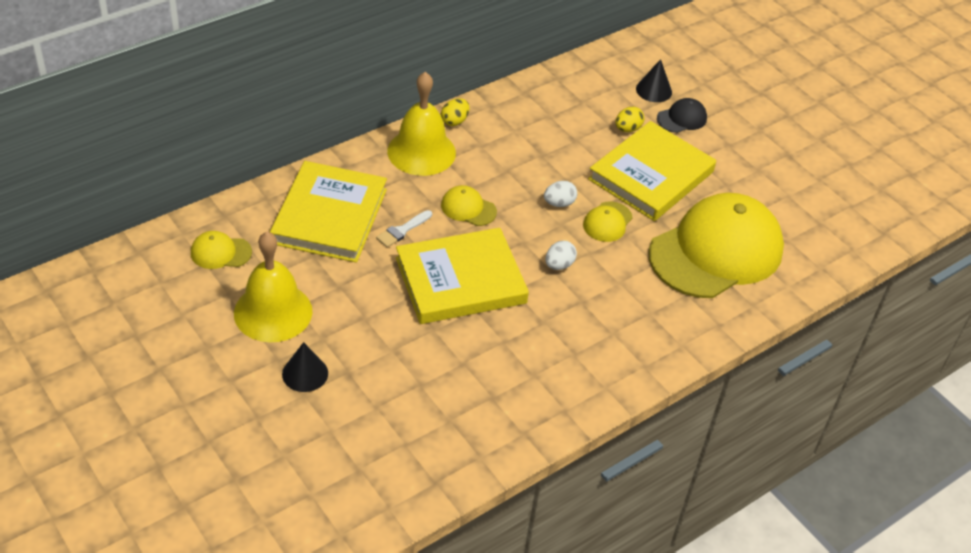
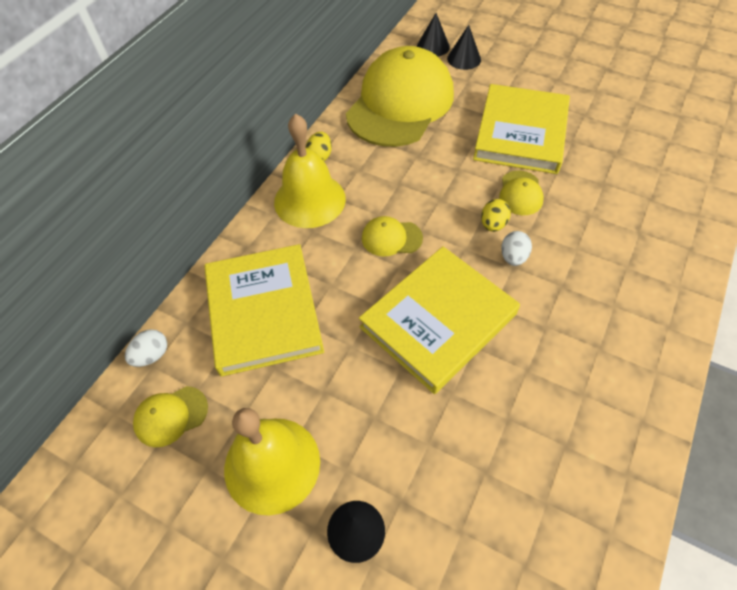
camera: 20 degrees left, 10 degrees up
(402, 230) = (345, 292): white brush -> none
(559, 203) = (467, 194): white egg -> white egg (152, 355)
(627, 129) = (469, 100): yellow egg -> yellow egg (493, 224)
(633, 67) = (433, 46): none -> black cone
(682, 118) = (504, 73): black cap -> none
(716, 251) = (627, 178): yellow cap -> yellow cap (400, 103)

